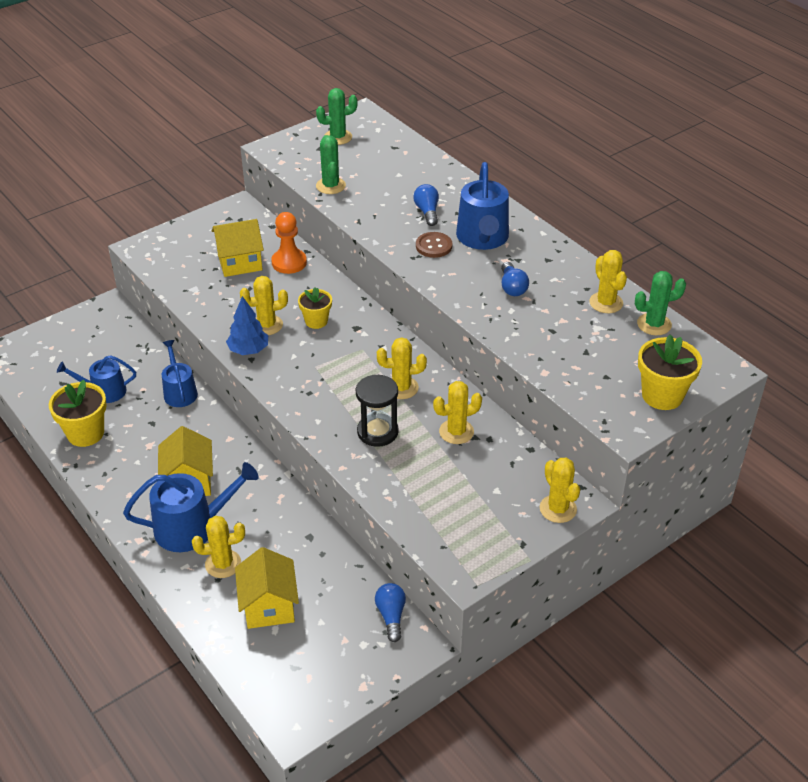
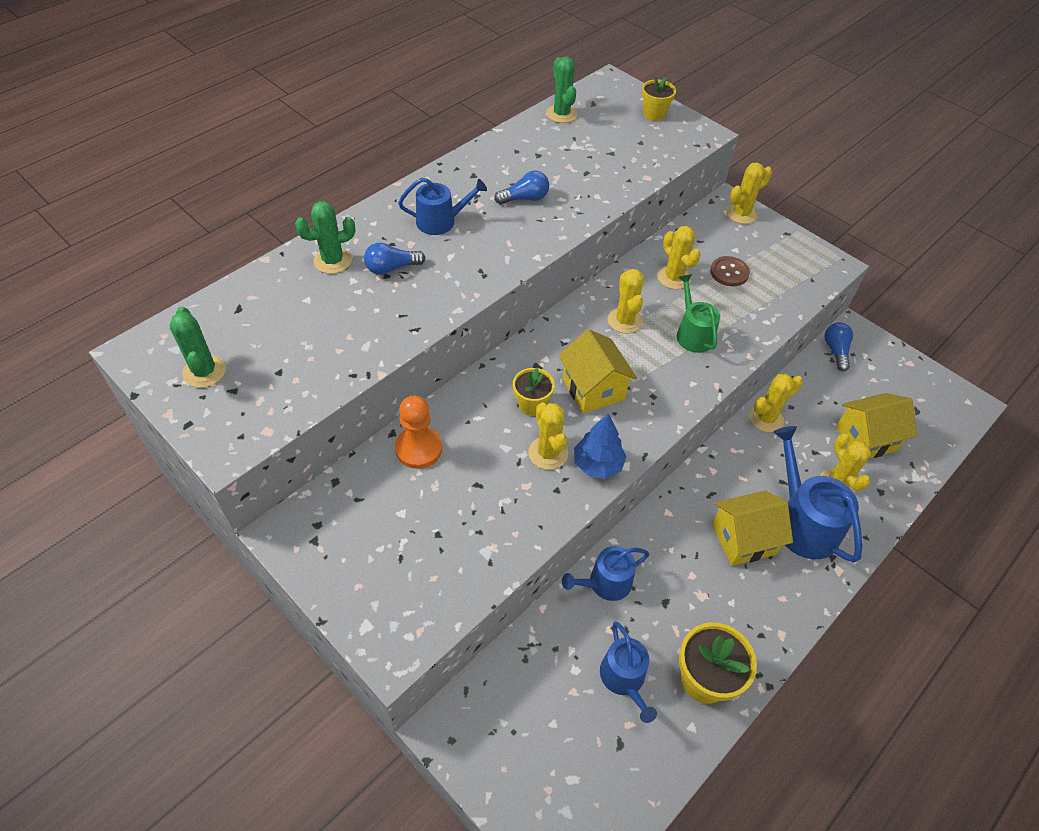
camera: 100 degrees left, 10 degrees up
(240, 262) = (422, 506): yellow house -> yellow house (593, 389)
(330, 186) = (333, 365): green cactus -> green cactus (333, 261)
(377, 432) = (693, 334): black hourglass -> green watering can
(391, 616) = (835, 351): blue light bulb -> blue light bulb turned 105 degrees clockwise
(434, 246) = (460, 259): brown button -> brown button (729, 272)
(483, 238) = (441, 221): blue watering can -> blue watering can, size x0.63
(606, 303) = (536, 140): yellow cactus -> yellow cactus (766, 418)
(662, 395) = (654, 114): yellow flower pot -> yellow flower pot, size x0.64

